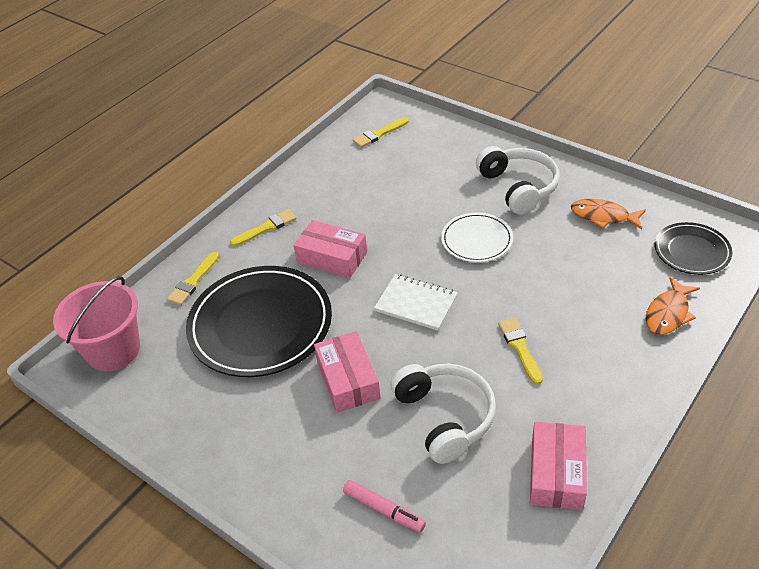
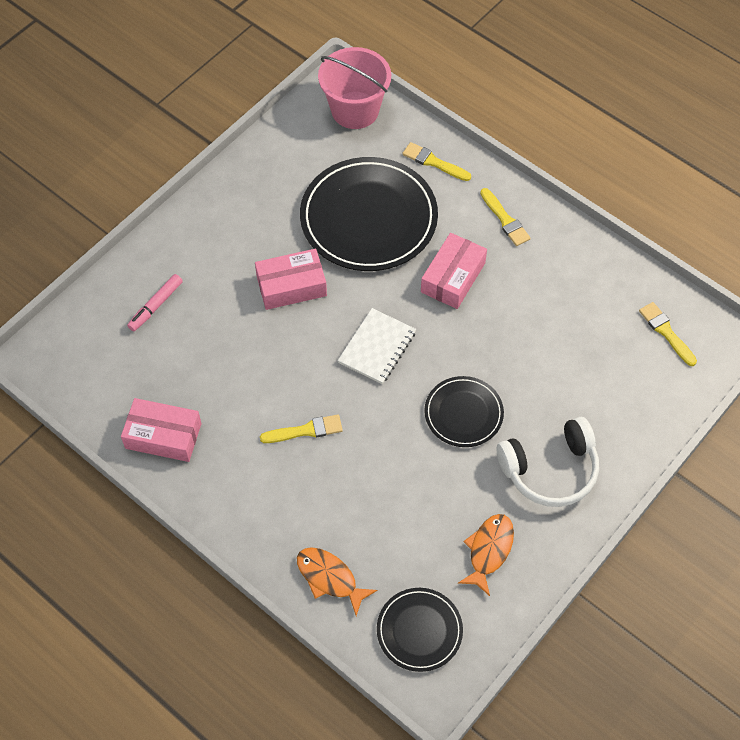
camera: 90 degrees right, 15 degrees up
(444, 417) = (237, 358): white headphones -> none
(476, 240) = (463, 413): white plate -> black plate

